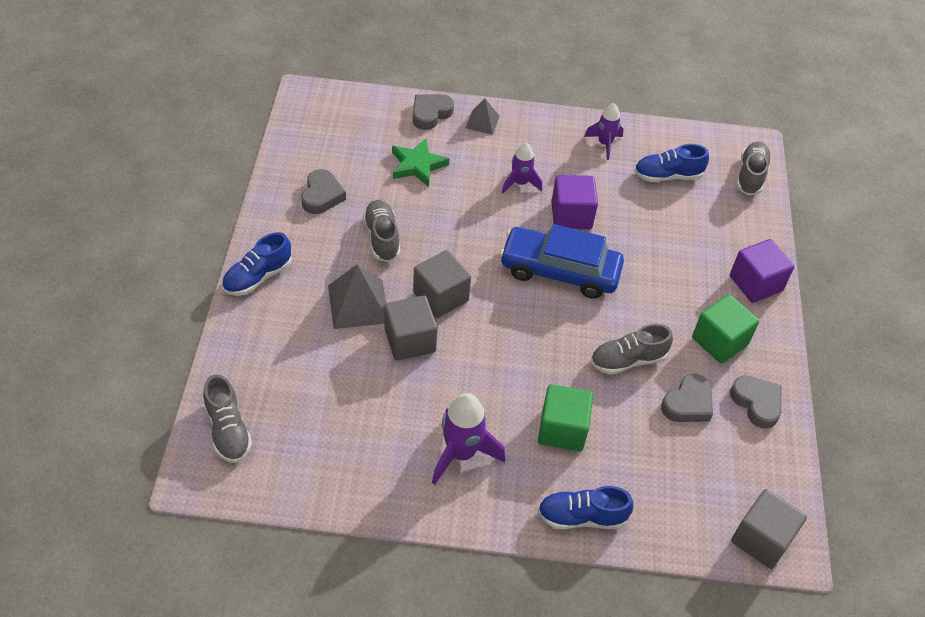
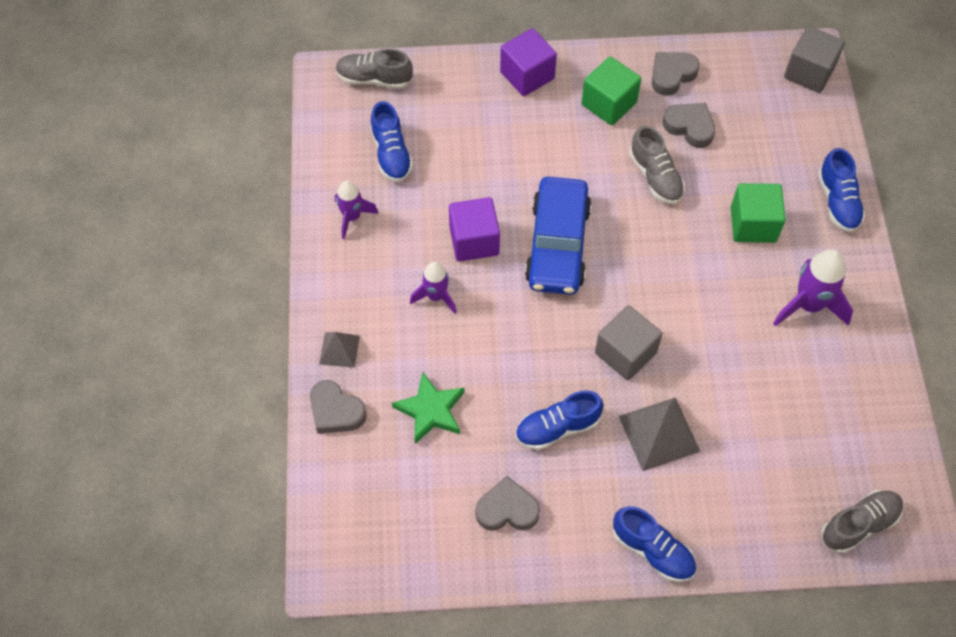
camera: 95 degrees left, 10 degrees up
(382, 238) = (557, 428): grey shoe -> blue shoe
(410, 340) = (692, 373): grey cube -> none

